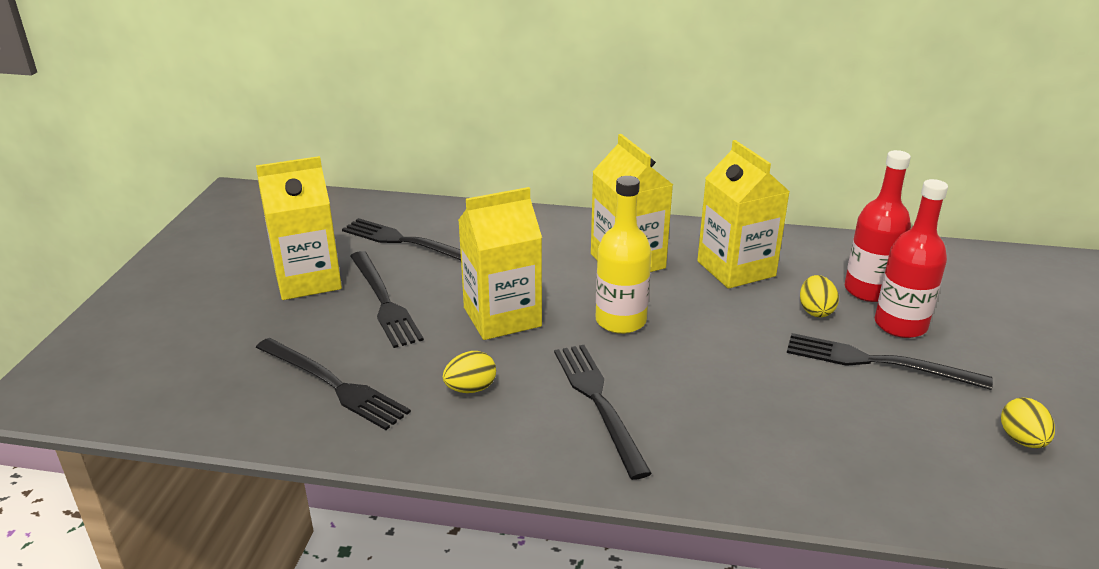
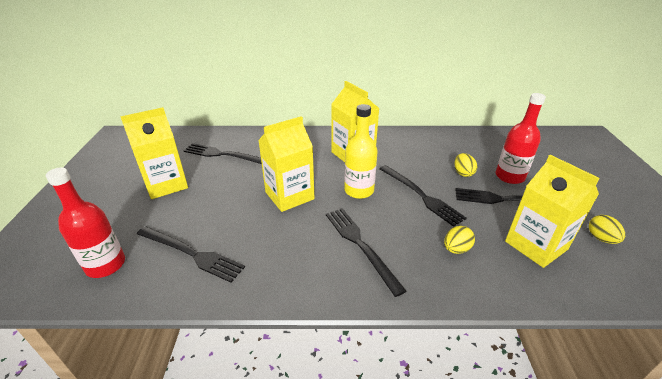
camera: 10 degrees left, 5 degrees up
(384, 301) = (215, 193): black fork -> black fork (421, 195)
(470, 389) = (280, 245): yellow egg -> yellow egg (456, 249)
(736, 269) = (412, 153): yellow carton -> yellow carton (536, 245)
(868, 290) = (486, 158): red bottle -> red bottle (106, 265)

